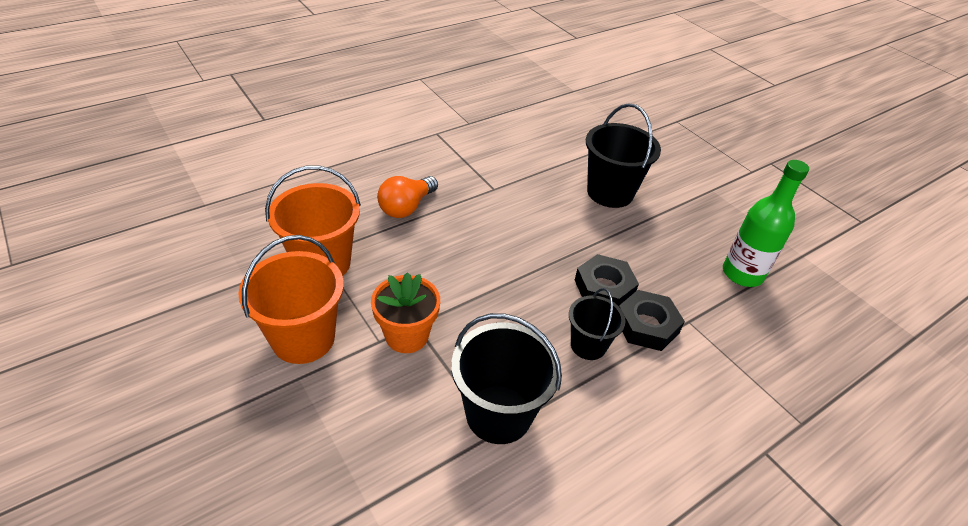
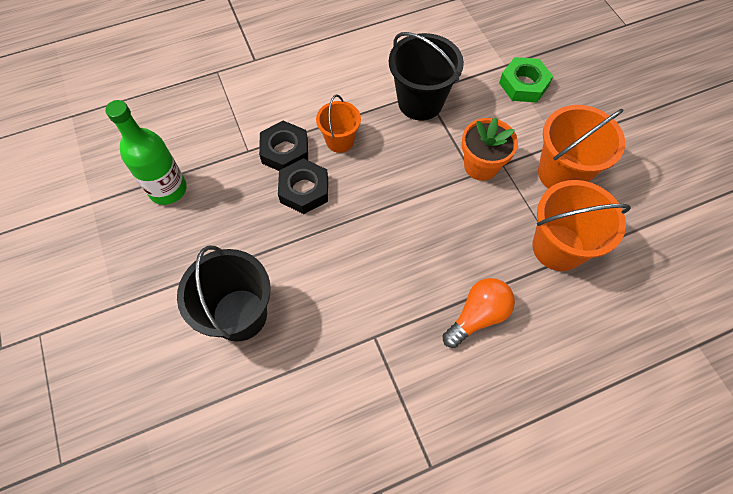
camera: 165 degrees left, 20 degrees up
(340, 469) = (523, 84): none -> green nut
(588, 345) = (340, 141): black bucket -> orange bucket

